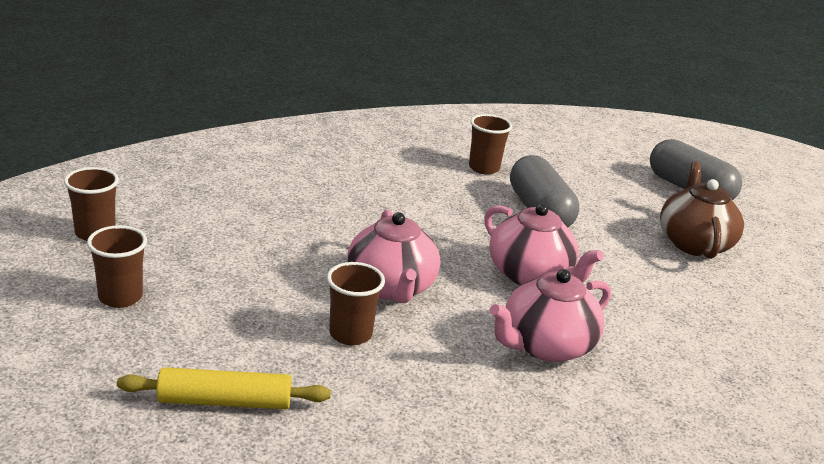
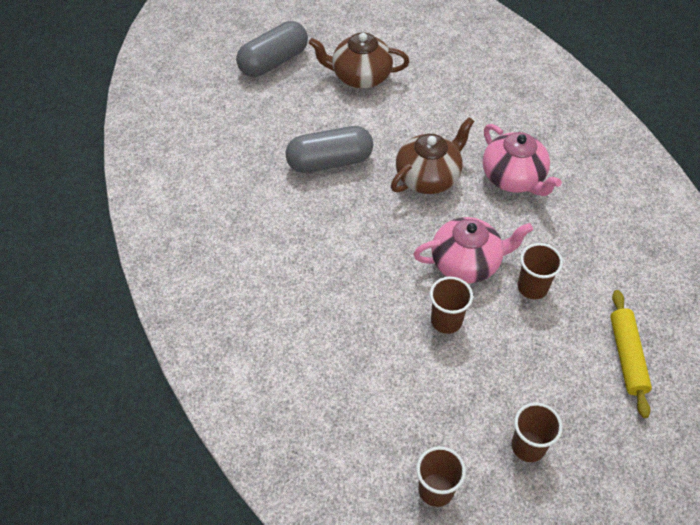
camera: 85 degrees left, 25 degrees up
(484, 168) = (256, 192): brown cup -> brown cup (446, 321)
(530, 275) = (428, 177): pink teapot -> brown teapot

